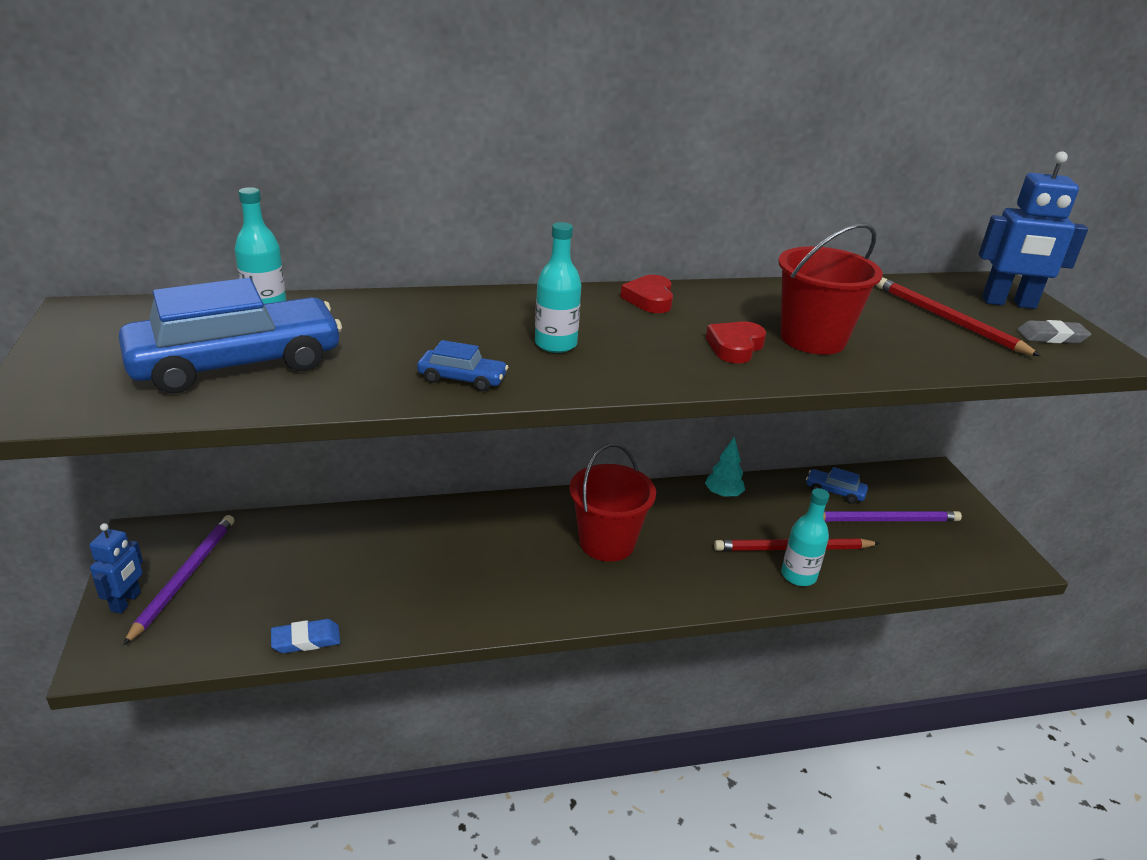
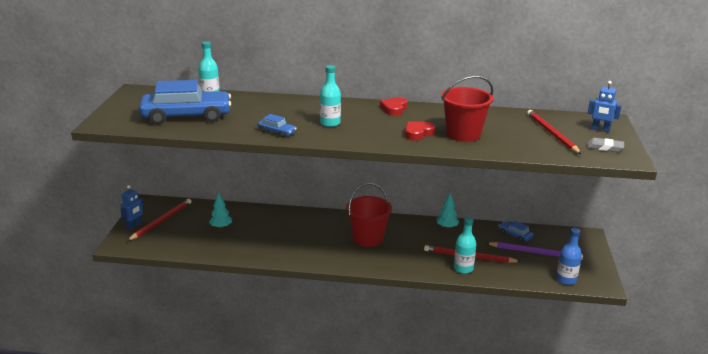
camera: 20 degrees right, 5 degrees down
(185, 577) = (161, 221): purple pencil -> red pencil
(306, 640) = (203, 253): blue eraser -> none
(318, 569) = (221, 227): none -> turquoise tree
(963, 565) = (566, 280): none -> blue bottle
(1008, 303) = (600, 130): blue robot -> blue robot, size x0.61

